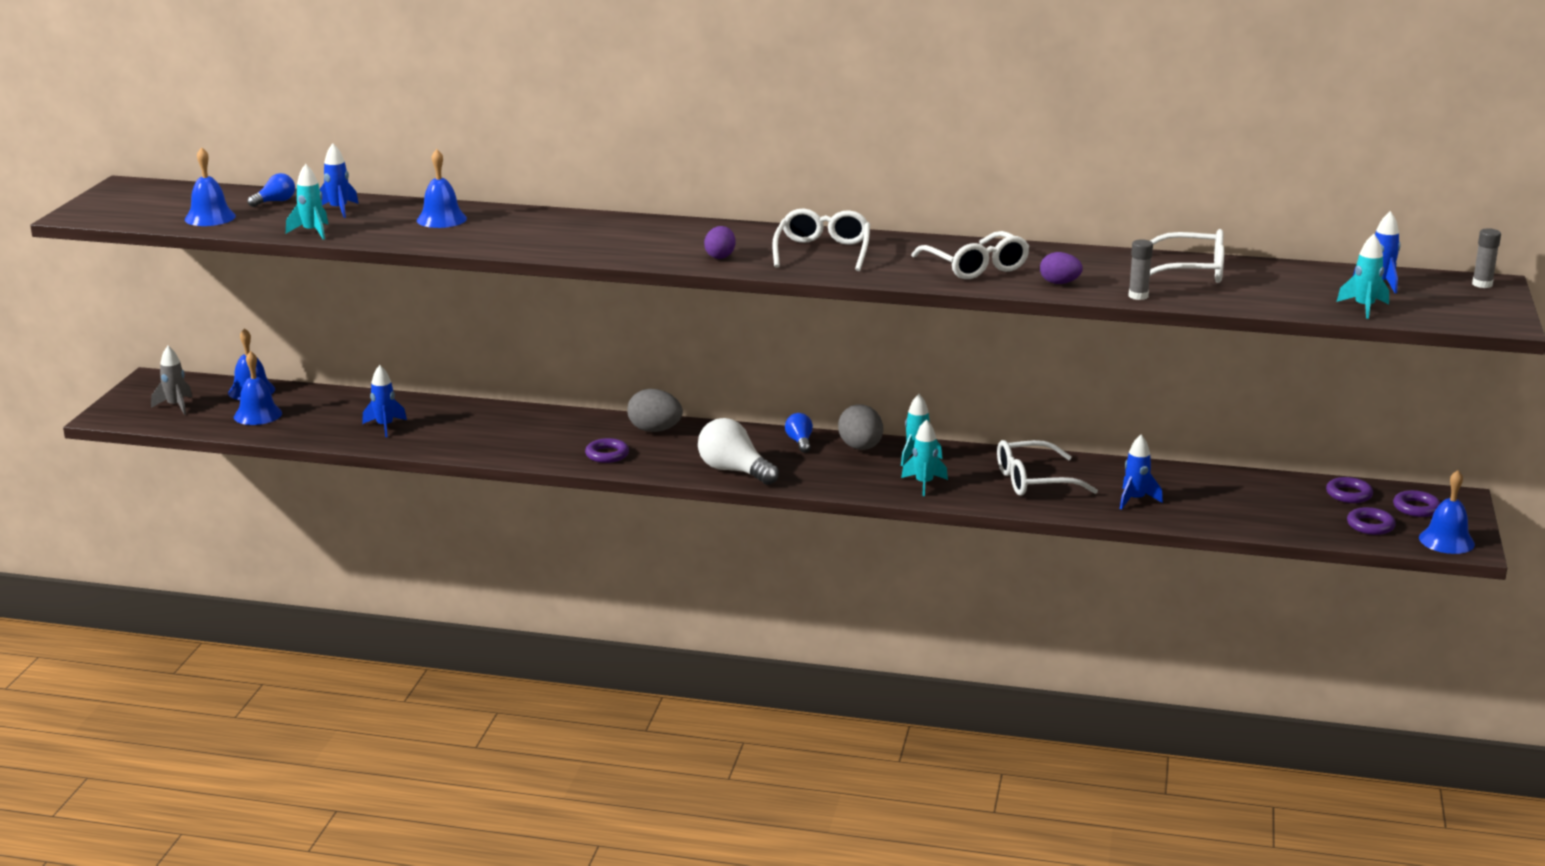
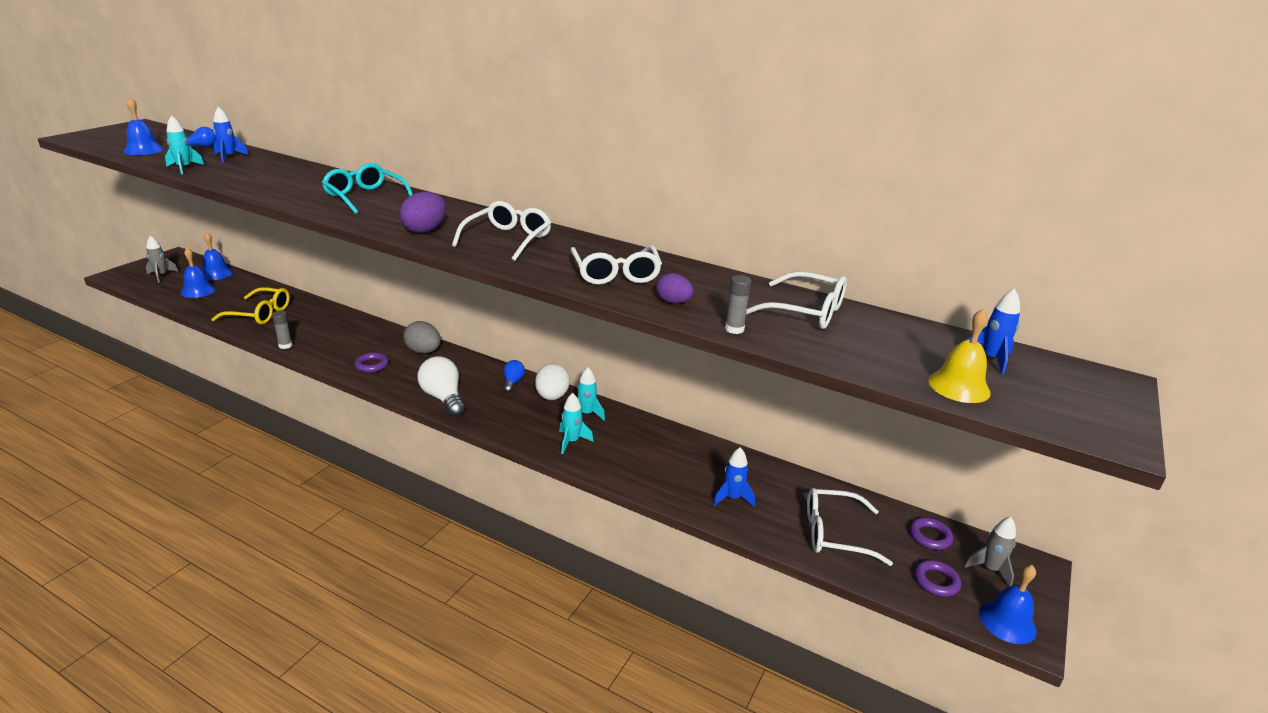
camera: 15 degrees right, 5 degrees up
(385, 426) = (259, 314): blue rocket -> yellow glasses
(441, 219) = (280, 173): blue bell -> none
(595, 232) = (365, 197): none -> turquoise glasses
(720, 256) = (425, 230): purple egg -> purple egg, size x1.52
(860, 448) = (552, 397): grey egg -> white egg
(1034, 481) = (661, 458): white glasses -> white glasses (835, 534)
(1364, 308) = (959, 386): turquoise rocket -> yellow bell
(1416, 508) = (990, 569): purple ring -> grey rocket
(1482, 284) = (1104, 381): grey glue stick -> grey glue stick (285, 345)

